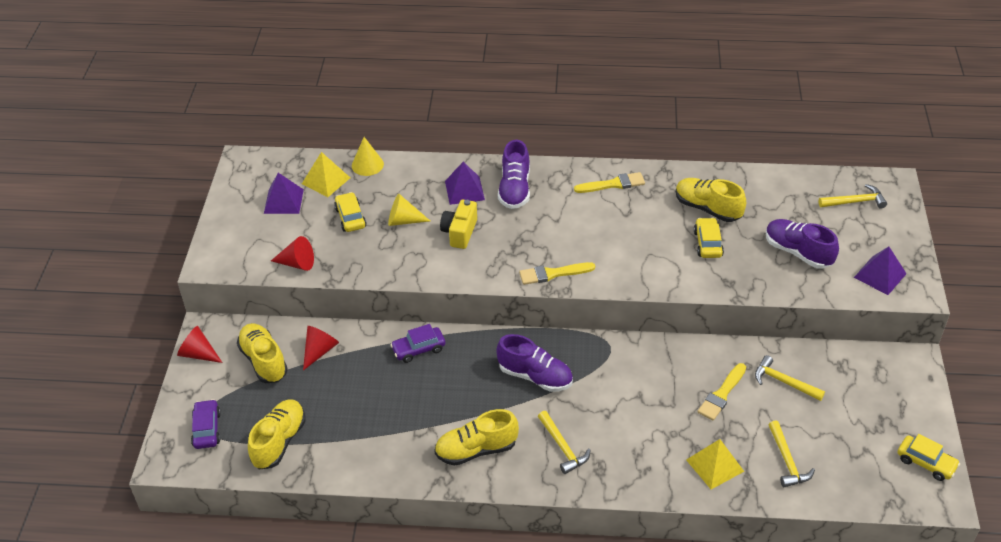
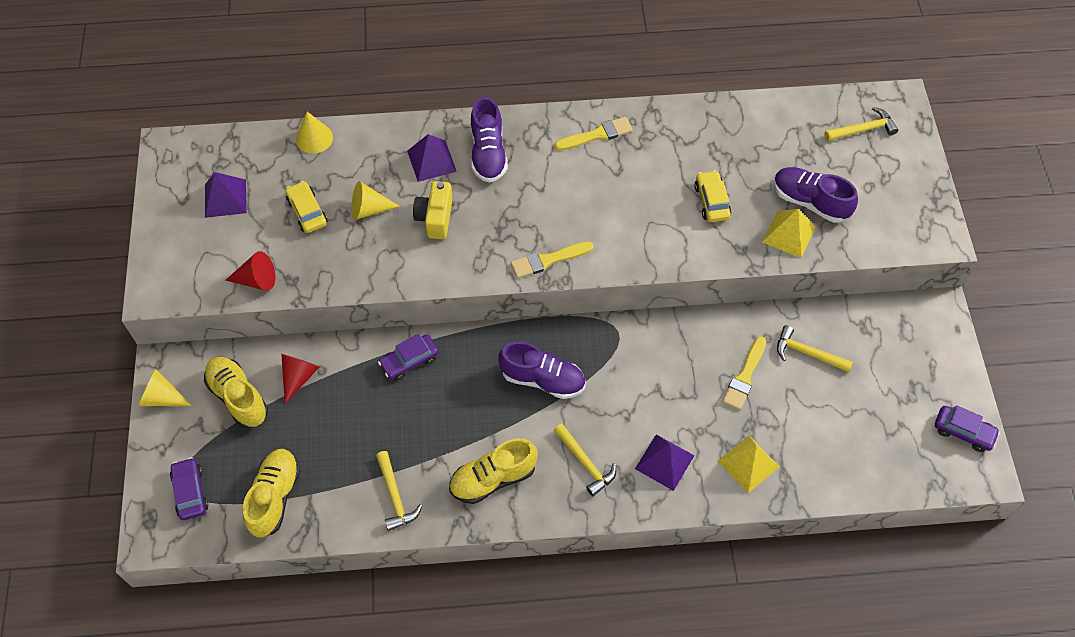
camera: 10 degrees left, 15 degrees up
(198, 354) = (162, 397): red cone -> yellow cone
(326, 180) = (269, 165): yellow pyramid -> yellow pyramid (788, 234)
(707, 208) = (705, 156): yellow shoe -> none
(787, 460) = (822, 448): yellow hammer -> yellow hammer (395, 496)
(880, 275) = (900, 221): purple pyramid -> purple pyramid (664, 462)
(926, 462) = (963, 432): yellow car -> purple car

